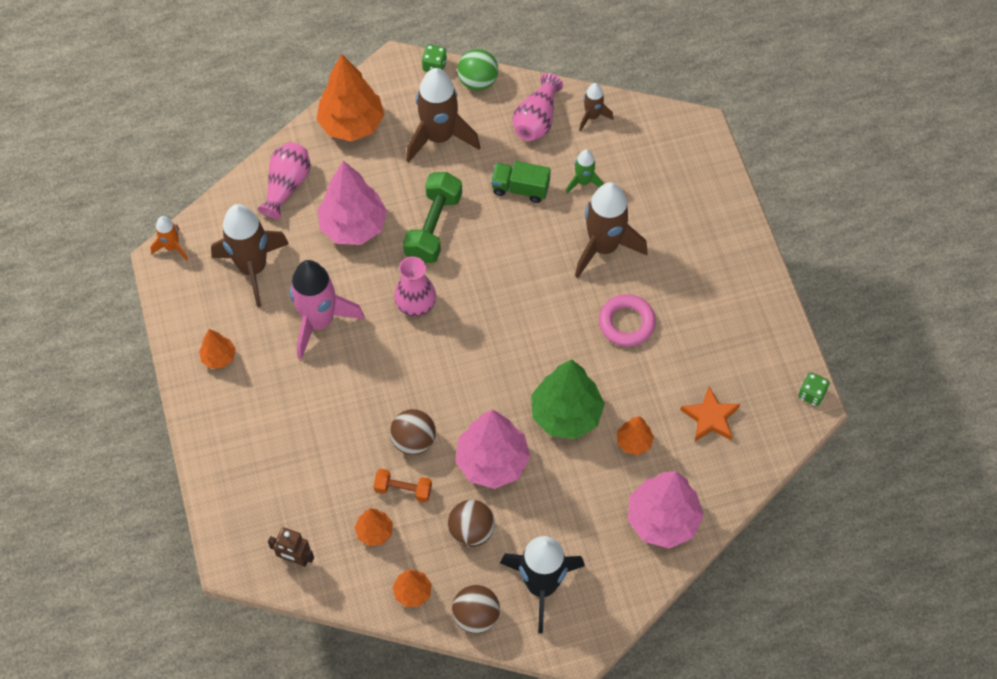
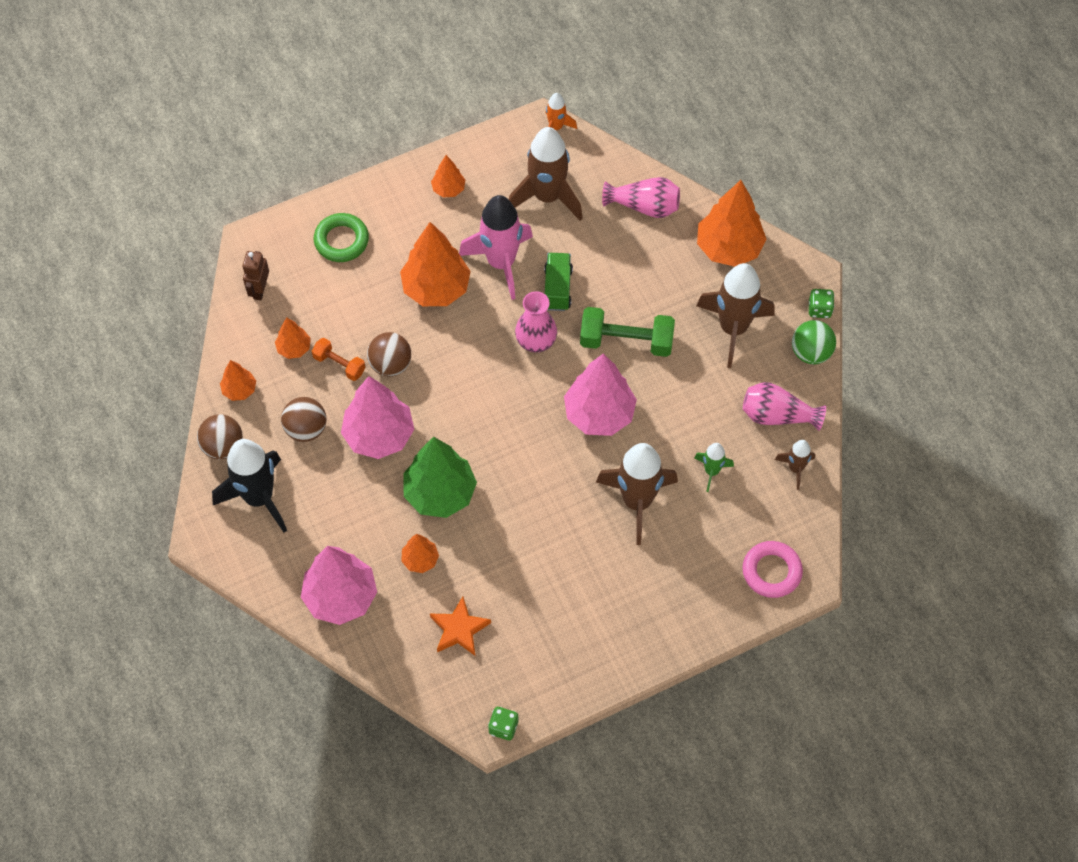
camera: 80 degrees right, 0 degrees up
(254, 469) = (341, 240): none -> green ring
(334, 386) = (436, 288): none -> orange tree
(353, 226) = (611, 271): pink tree -> pink tree (599, 414)
(403, 489) = (339, 364): orange dumbbell -> orange dumbbell turned 60 degrees counterclockwise
(520, 188) = (689, 413): green truck -> green truck (557, 288)
(626, 323) = (552, 535): pink ring -> pink ring (771, 571)

